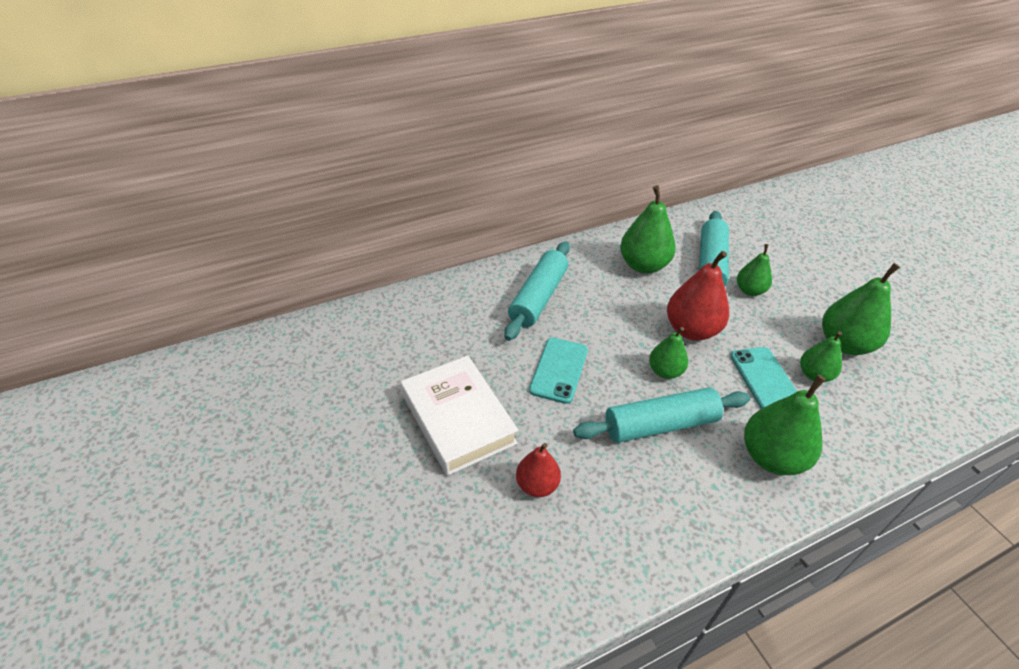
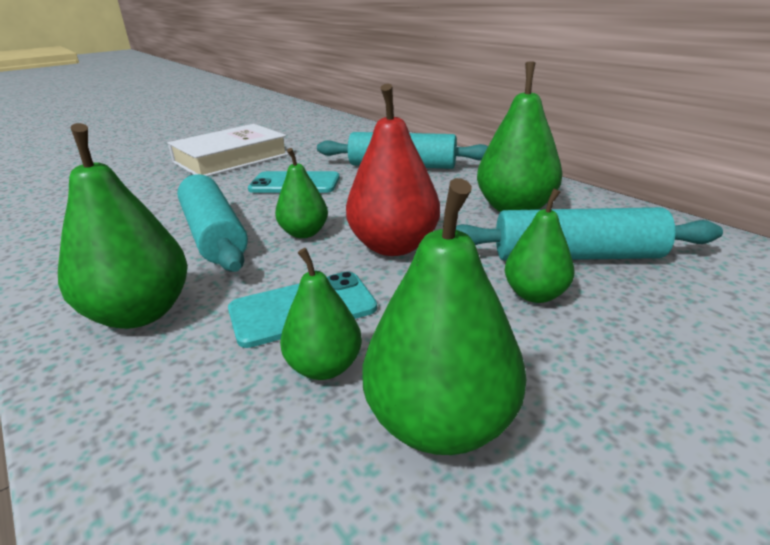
camera: 80 degrees right, 15 degrees down
(537, 485) = (151, 189): red pear -> none

